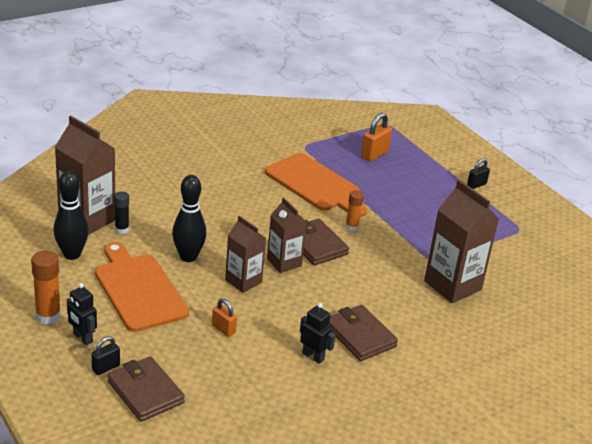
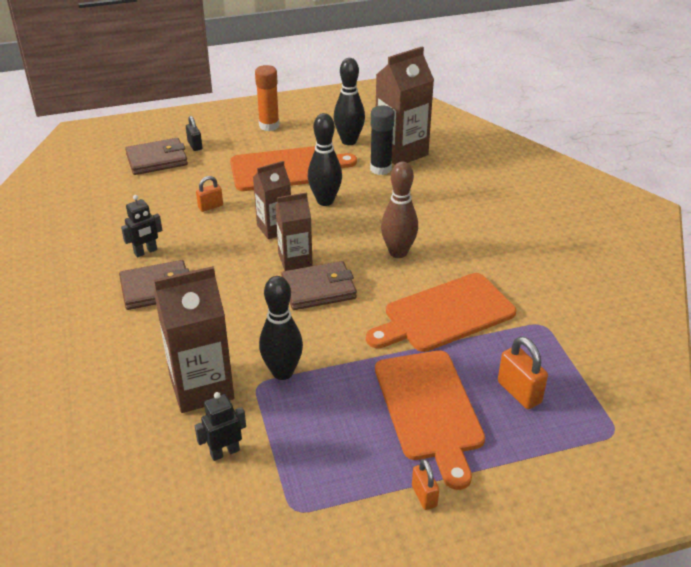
camera: 110 degrees right, 5 degrees up
(82, 338) = (235, 138): black robot -> black robot (224, 452)
(122, 229) = (380, 169): black glue stick -> black glue stick, size x1.58
(250, 210) = (398, 252): none -> brown bowling pin
(351, 227) = (346, 326): orange glue stick -> none
(409, 186) = (430, 409): none -> orange cutting board
(415, 250) = (282, 372): none -> black bowling pin
(476, 185) = (424, 496): black padlock -> orange padlock

